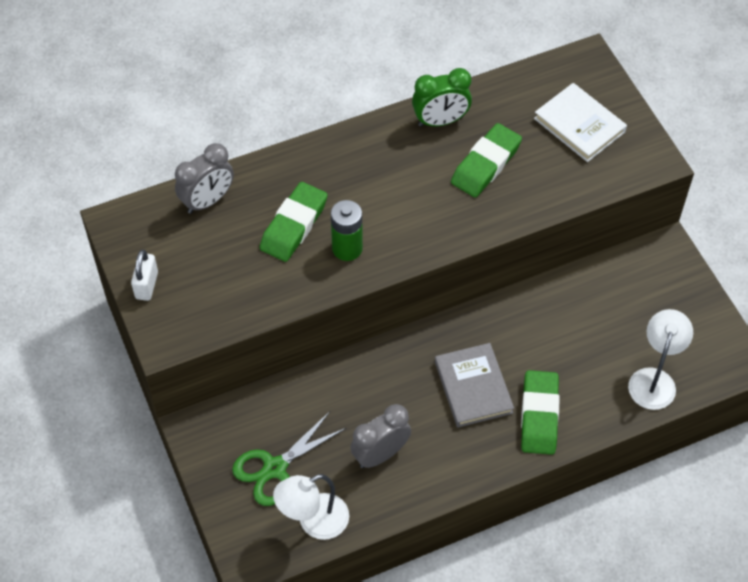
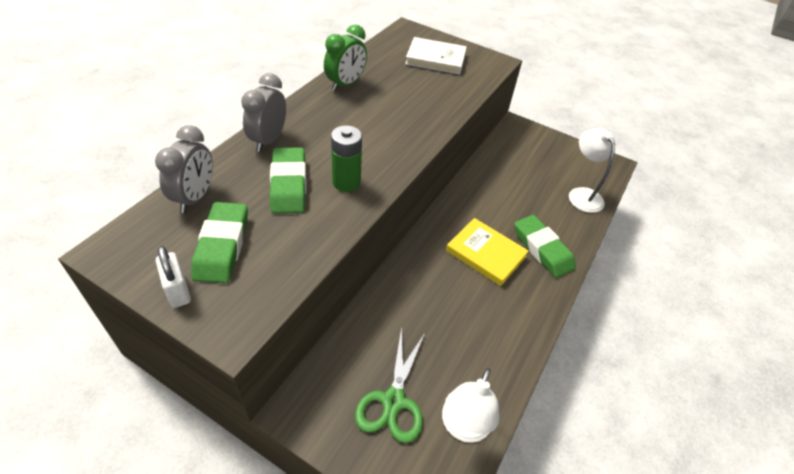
camera: 40 degrees left, 10 degrees down
(380, 454) = (466, 337): grey clock -> grey clock (268, 140)
(473, 387) = (485, 254): grey book -> yellow book
(485, 164) = (398, 96): green eraser -> green eraser (222, 246)

